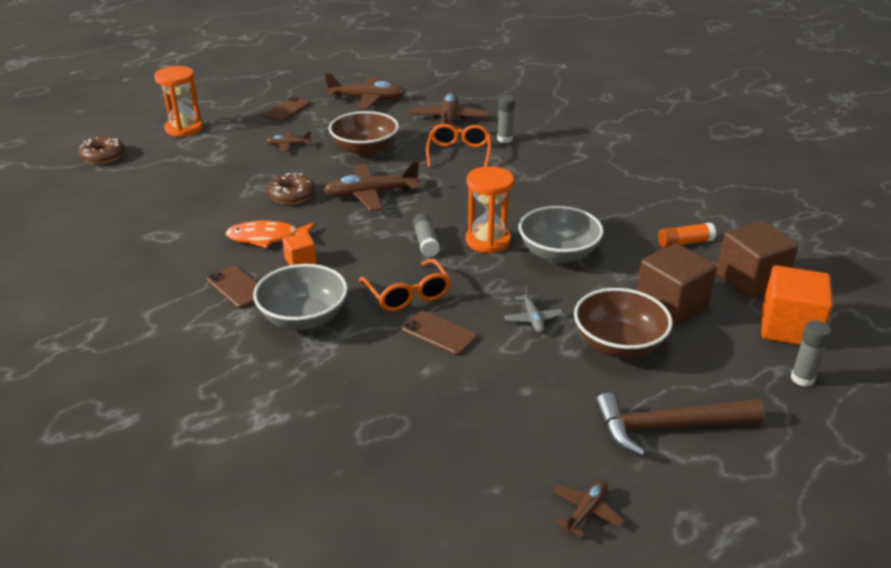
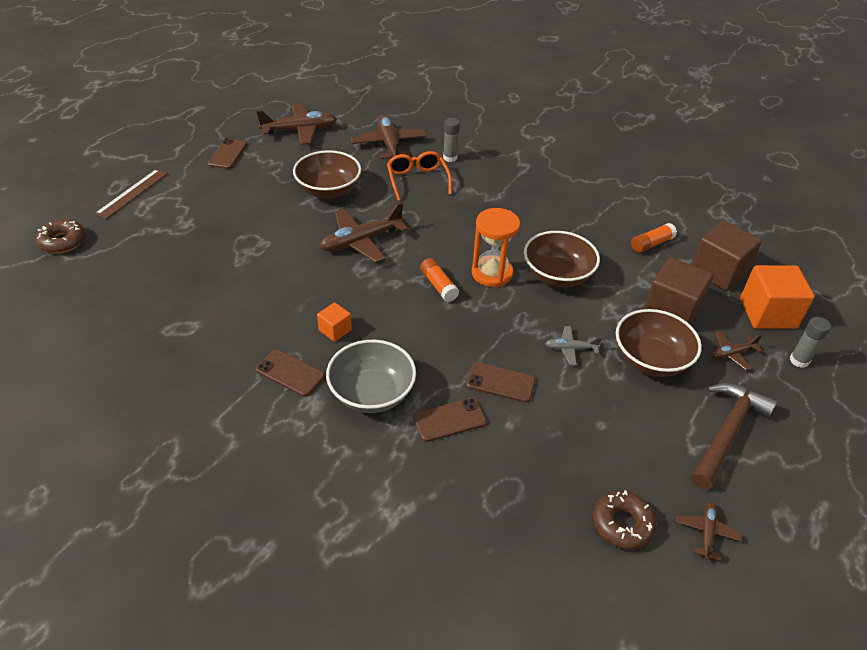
camera: 20 degrees left, 10 degrees up
(184, 128) = (132, 193): orange hourglass -> brown ruler
(267, 238) = (289, 309): orange fish -> none
(288, 145) = (251, 197): brown plane -> brown plane (731, 353)
(292, 195) = (286, 255): brown donut -> brown donut (622, 524)
(366, 354) = (449, 420): none -> brown phone
(408, 295) = (452, 346): orange glasses -> none
(425, 242) = (438, 286): grey glue stick -> orange glue stick
(533, 319) = (570, 349): grey plane -> grey plane turned 120 degrees clockwise
(558, 254) = (557, 276): grey bowl -> brown bowl
(668, 427) = (726, 432): brown hammer -> brown hammer turned 150 degrees clockwise

